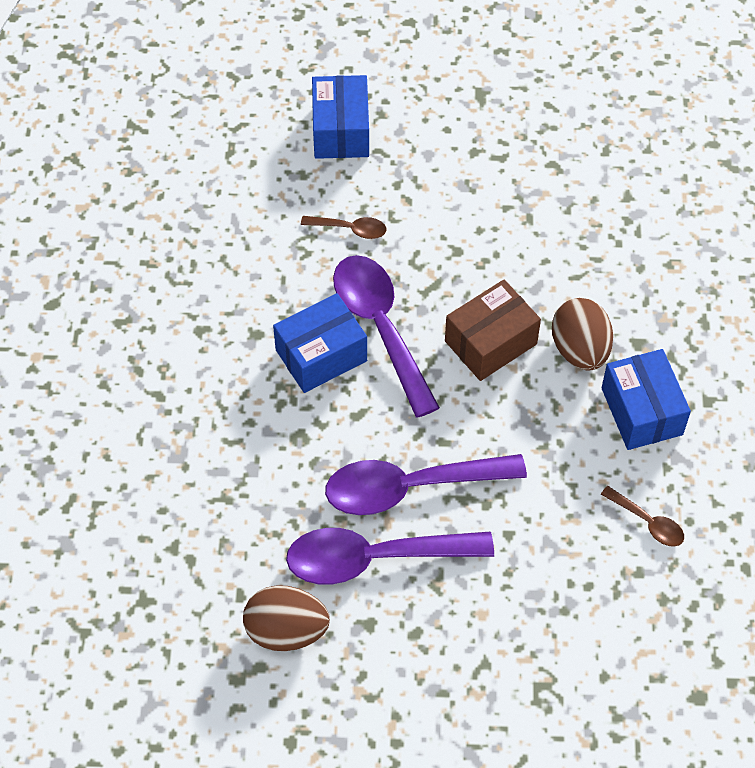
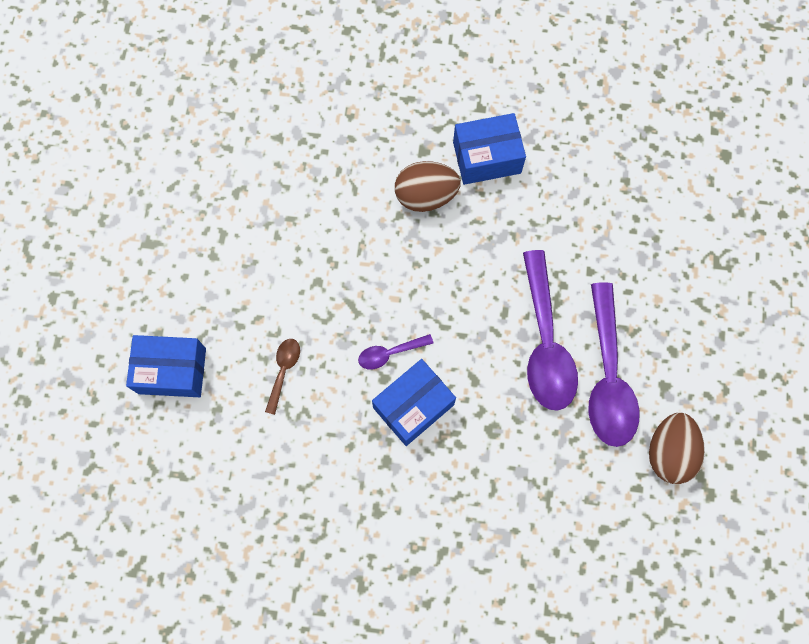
camera: 85 degrees left, 15 degrees up
(321, 355) = (413, 406): blue box -> blue box turned 75 degrees clockwise
(380, 327) = (390, 353): purple spoon -> purple spoon, size x0.46
(491, 342) = (413, 264): brown box -> none
(648, 522) = (584, 168): brown spoon -> none

